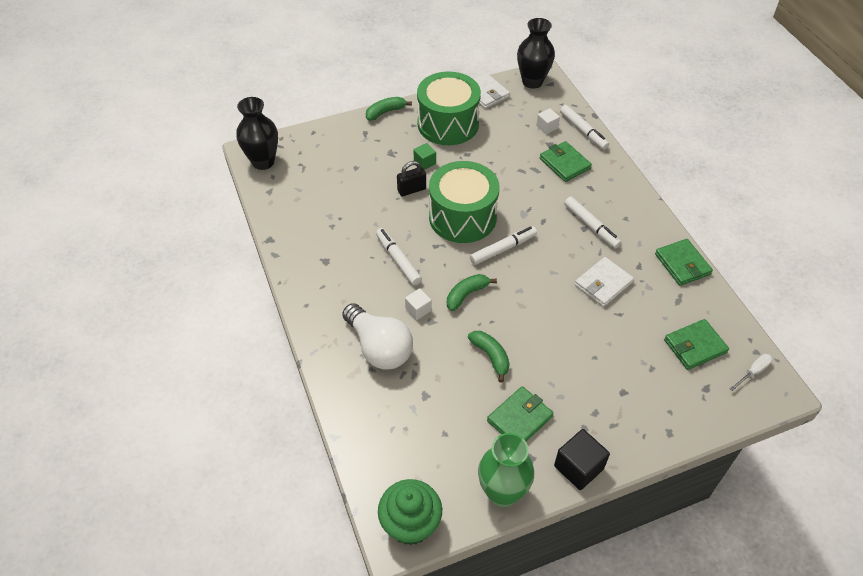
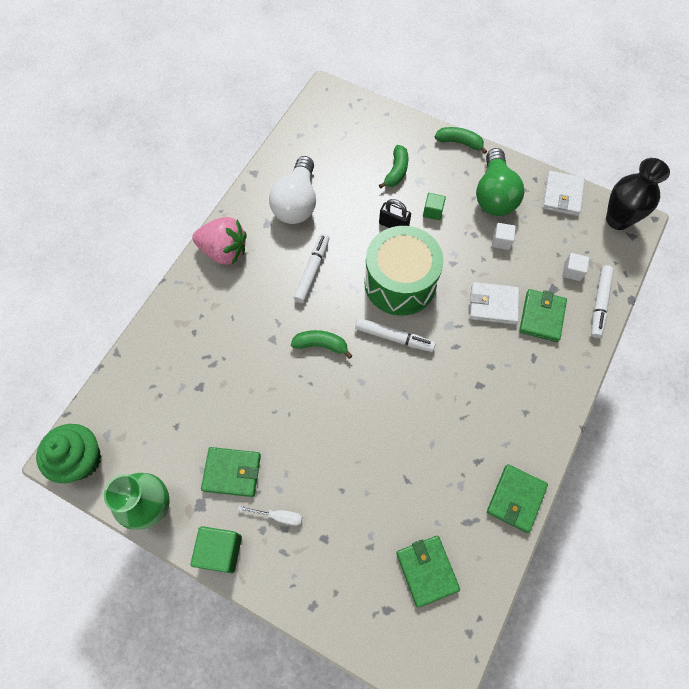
camera: 50 degrees right, 15 degrees up
(263, 162) = (324, 108): black vase -> none
(319, 303) = (224, 251): none -> pink strawberry
(379, 348) = (217, 322): white light bulb -> white light bulb (297, 203)
(418, 309) = (276, 321): white cube -> white cube (501, 241)
(448, 124) = (494, 195): green drum -> green light bulb
(491, 356) = (275, 408): green banana -> green banana (396, 171)
(578, 467) = (220, 551): black cube -> green cube
(591, 226) = (487, 389): white marker -> none
(603, 284) = (429, 444): white wallet -> white wallet (493, 305)
(695, 346) = (427, 570): green wallet -> green wallet turned 45 degrees clockwise
(753, 372) = (442, 644): white screwdriver -> white screwdriver (278, 516)

